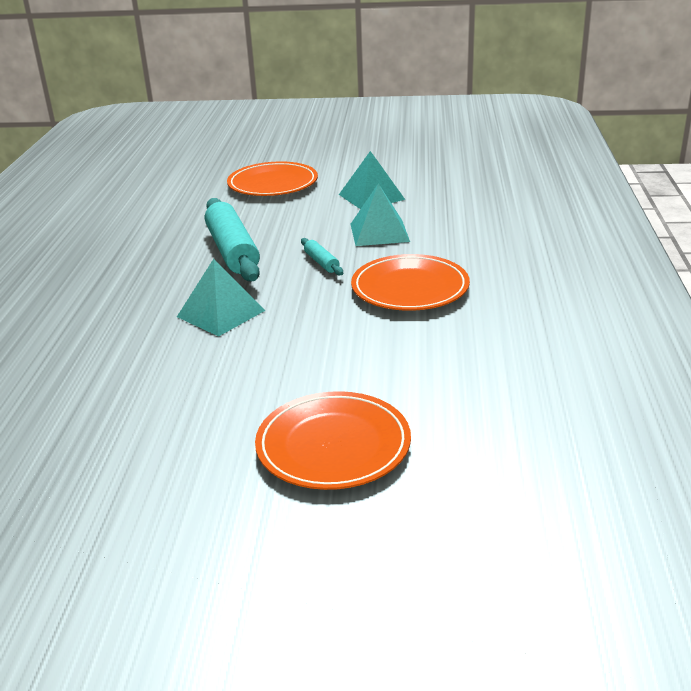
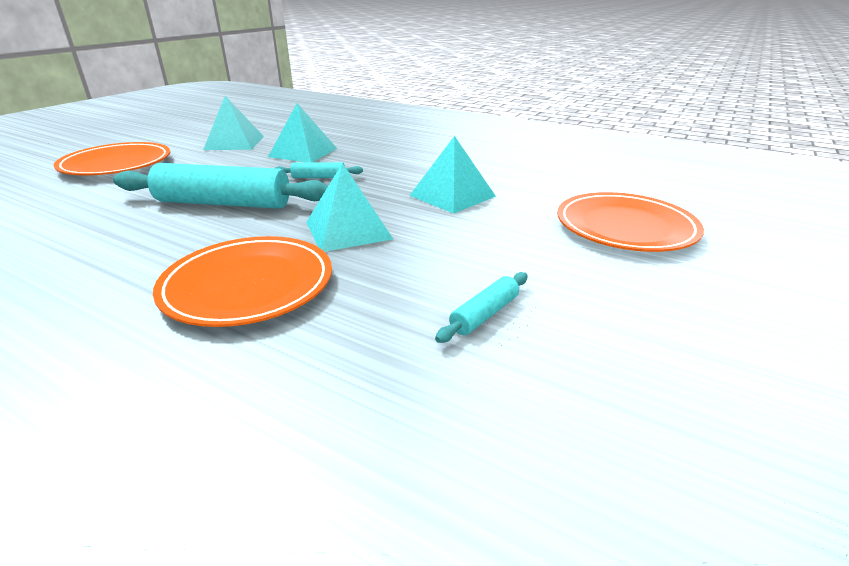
camera: 65 degrees left, 0 degrees up
(120, 405) = (485, 315): none -> turquoise rolling pin
(335, 335) = (452, 195): none -> turquoise pyramid
(410, 288) = (411, 162): orange plate -> orange plate (248, 285)

